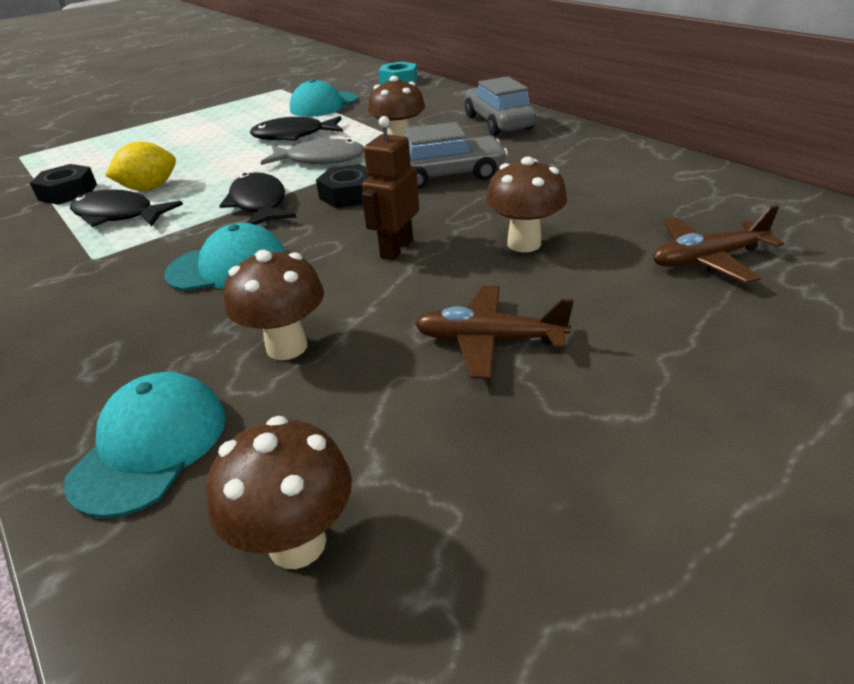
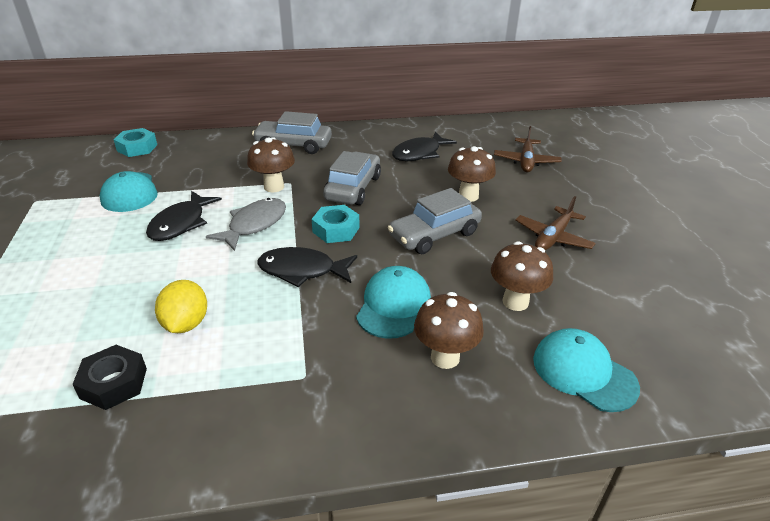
camera: 65 degrees left, 0 degrees up
(119, 215) = (227, 351): black fish -> black fish (419, 153)
(297, 543) = (673, 333): brown mushroom -> brown mushroom (445, 357)
(349, 195) = (336, 230): black nut -> turquoise nut
(396, 249) = (434, 235): brown robot -> grey car

